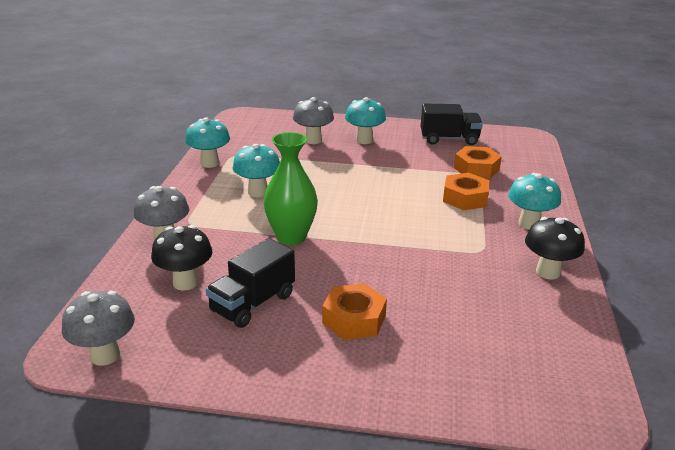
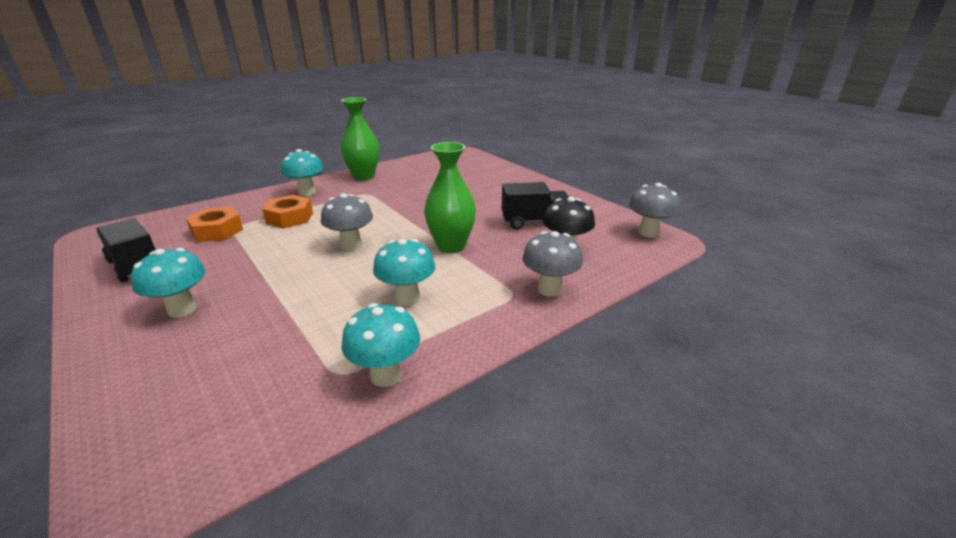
camera: 135 degrees left, 0 degrees up
(313, 140) = (215, 344): grey mushroom -> grey mushroom (351, 245)
(354, 319) = (491, 197): orange nut -> none
(548, 272) = (364, 177): black mushroom -> green vase

